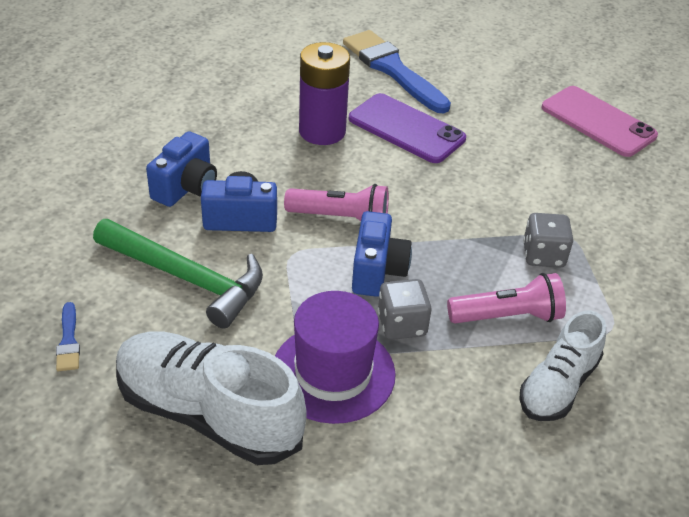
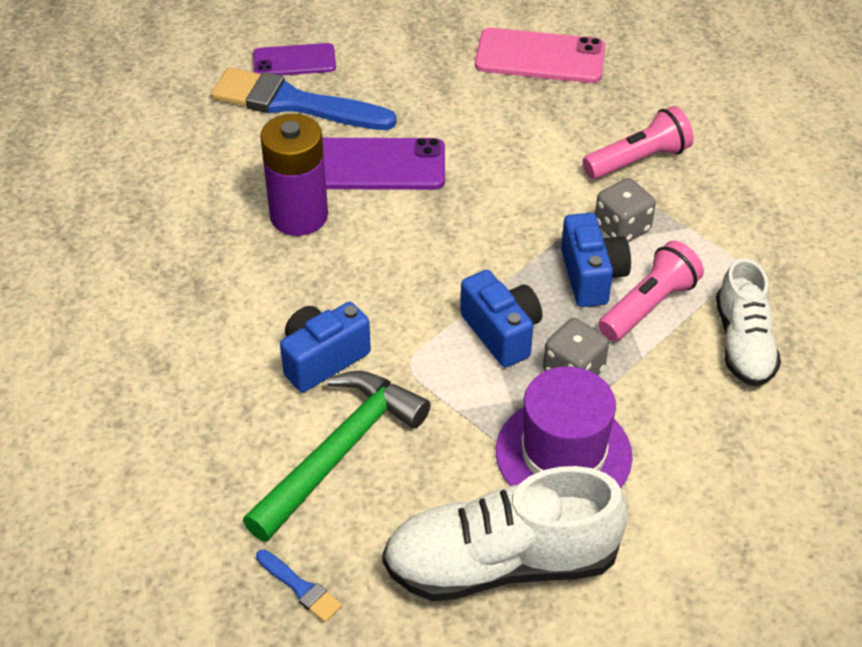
camera: 35 degrees left, 5 degrees up
(186, 188) = (232, 360): blue camera -> blue camera (591, 276)
(186, 277) = (338, 452): green hammer -> green hammer turned 45 degrees counterclockwise
(341, 218) = (415, 300): pink flashlight -> pink flashlight (638, 160)
(419, 47) = (294, 61): none -> purple phone

